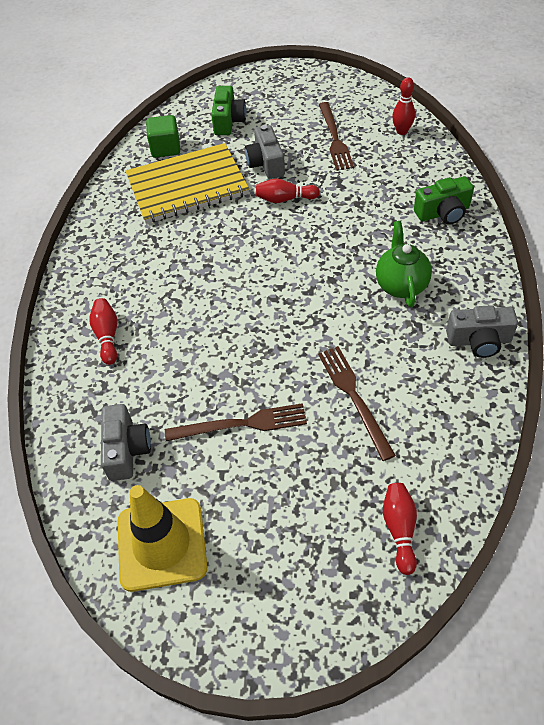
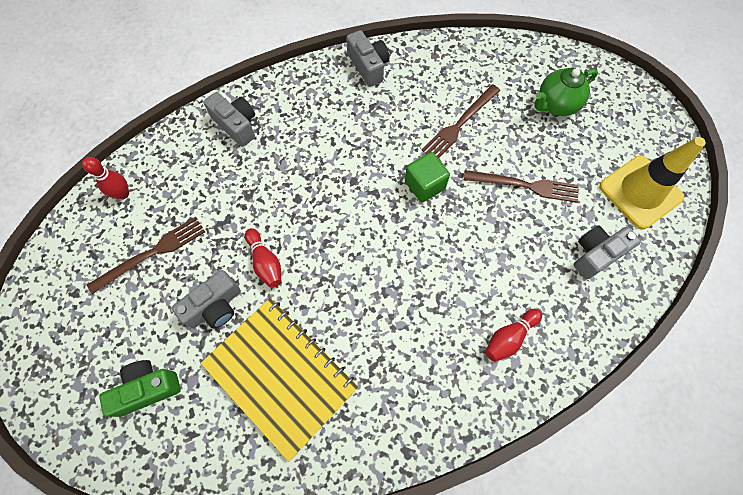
camera: 120 degrees left, 15 degrees up
(165, 148) = (222, 442): green cube -> green cube (424, 185)
(241, 424) = (525, 185): brown fork -> brown fork turned 135 degrees clockwise
(399, 529) = (538, 68): red bowling pin -> none
(401, 285) = (336, 129): green teapot -> green teapot (555, 105)
(443, 212) = (236, 125): green camera -> grey camera

